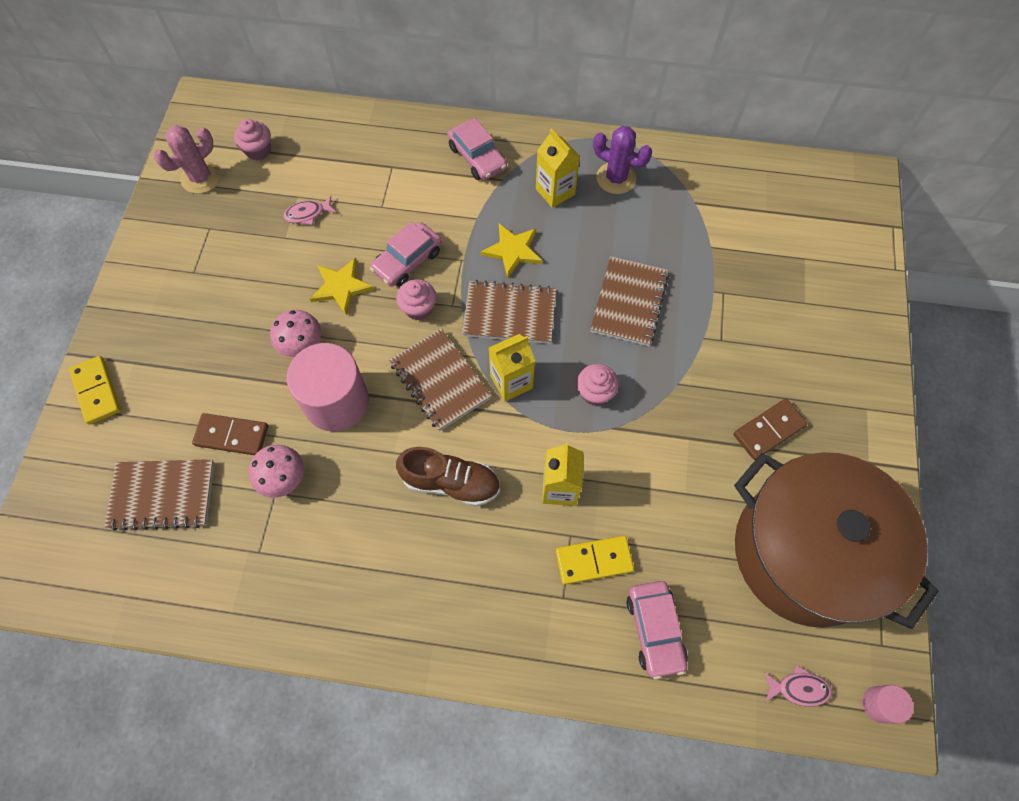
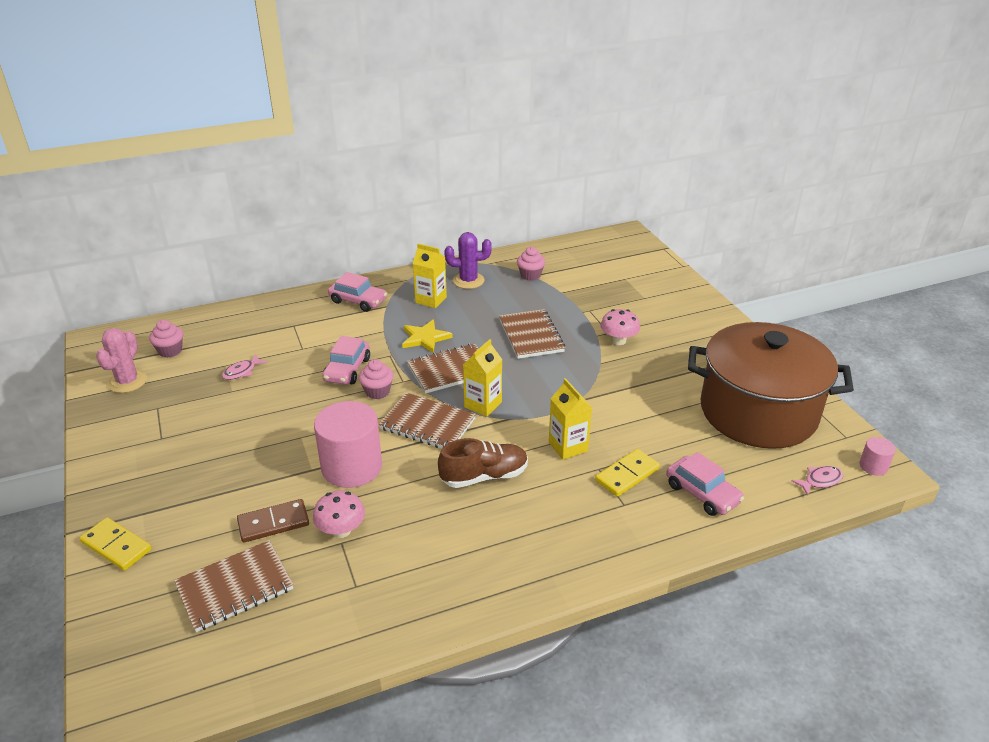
camera: 30 degrees left, 30 degrees down
(301, 344) = (294, 445): pink mushroom -> pink mushroom (618, 340)
(341, 287) = (303, 401): yellow star -> none
(595, 393) = (548, 388): pink cupcake -> pink cupcake (530, 275)
(768, 430) = (679, 363): brown domino -> none

